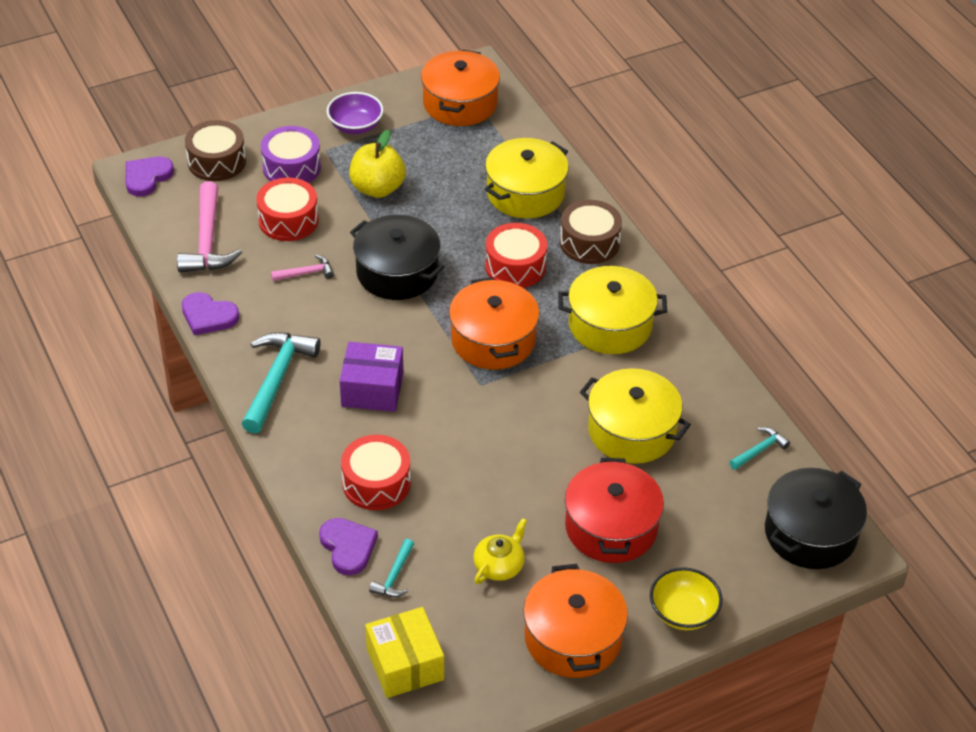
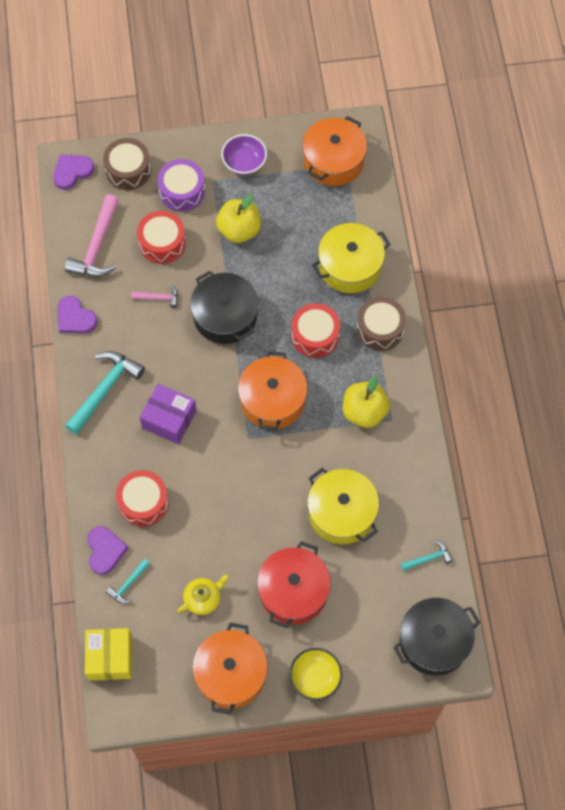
camera: 20 degrees right, 20 degrees up
(610, 325) = (364, 412): yellow pot -> yellow apple

